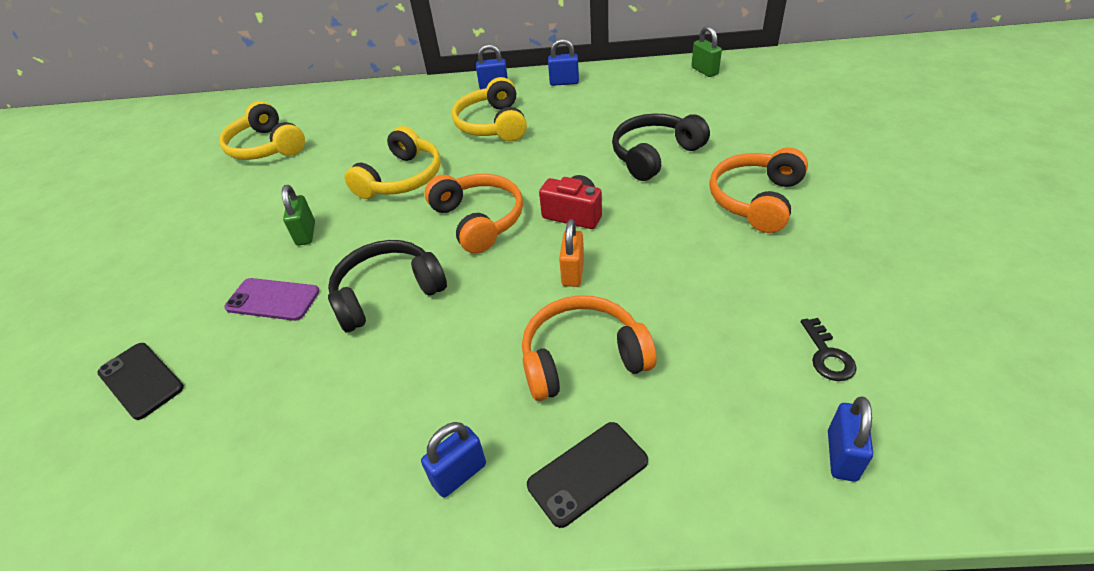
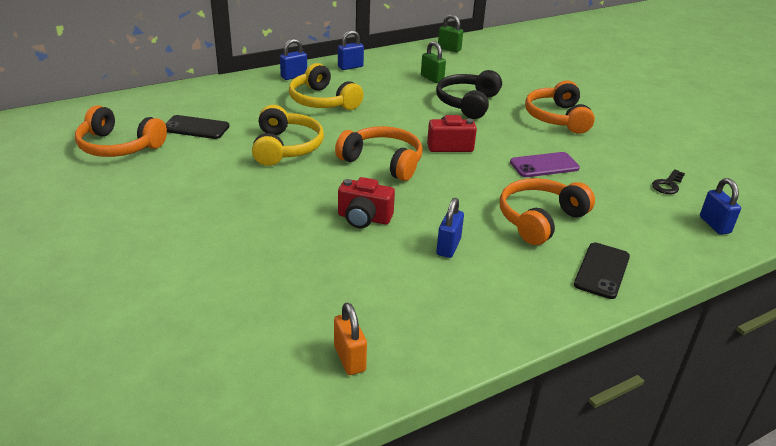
camera: 35 degrees left, 10 degrees down
(141, 380) = (214, 322): black phone -> black phone (196, 128)
(266, 147) = (119, 146): yellow headphones -> orange headphones
(273, 300) = (270, 244): purple phone -> purple phone (544, 165)
(306, 234) = (244, 198): green padlock -> green padlock (432, 78)
(387, 293) = (364, 218): black headphones -> red camera
(459, 474) = (529, 295): blue padlock -> blue padlock (448, 247)
(573, 273) = (485, 178): orange padlock -> orange padlock (349, 359)
(827, 355) = (668, 185): black key -> black key turned 75 degrees clockwise

